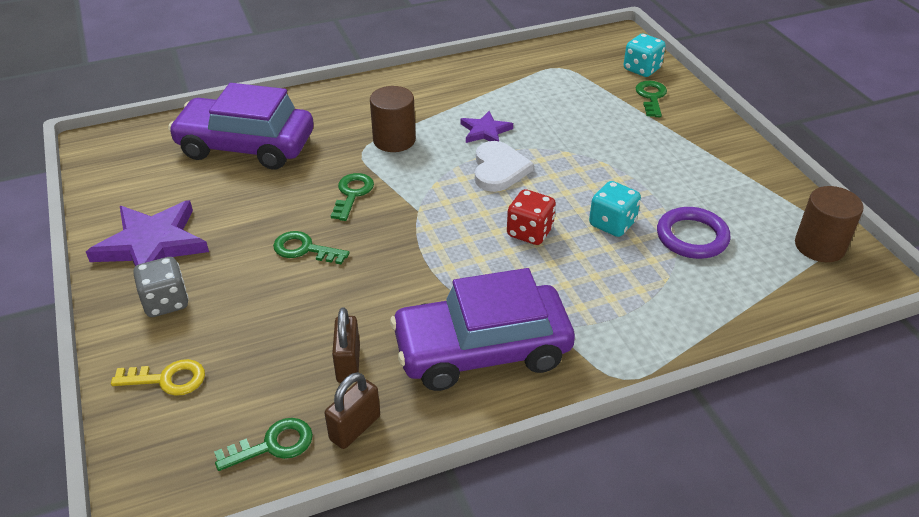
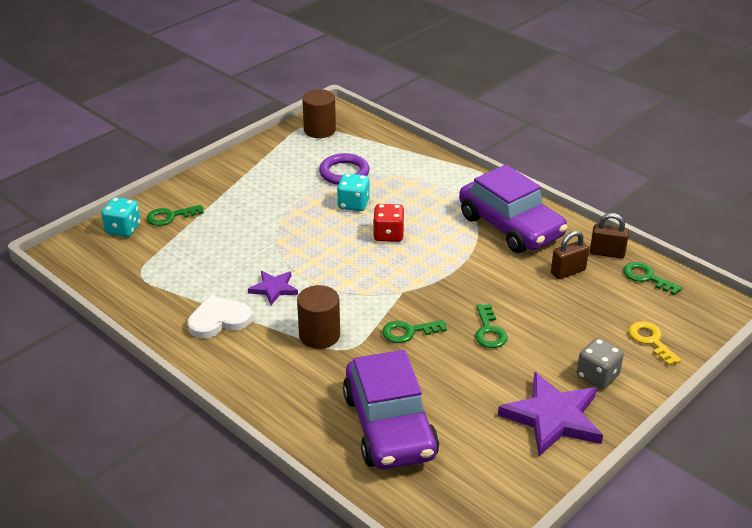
camera: 115 degrees left, 5 degrees down
(499, 169) = (324, 267): white heart -> white heart (219, 320)

